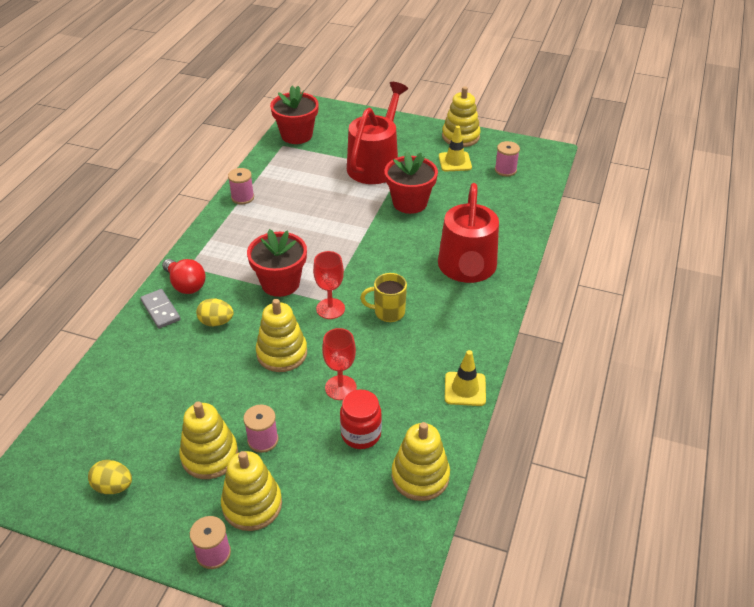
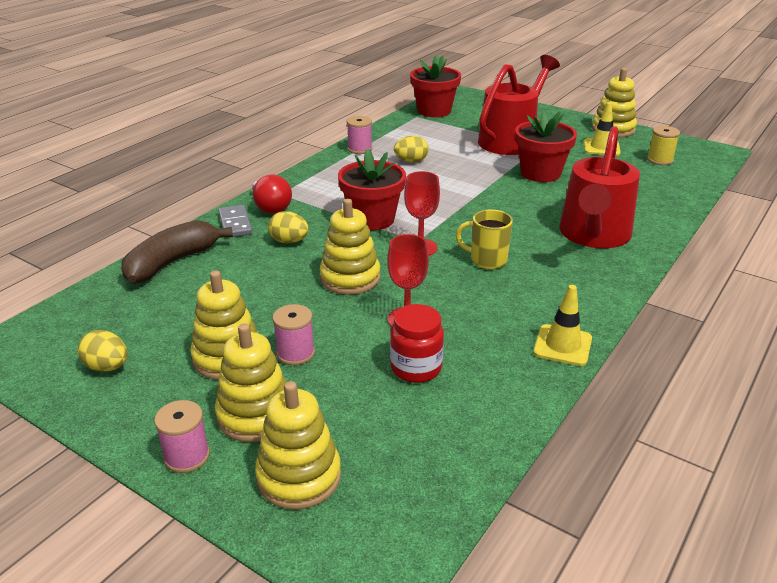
camera: 15 degrees right, 10 degrees down
(121, 366) = (172, 262): none -> brown banana
(294, 206) = (411, 161): none -> yellow egg
(420, 476) = (478, 425): yellow stacking toy -> yellow stacking toy (299, 477)
(505, 170) = (660, 160): pink spool -> yellow spool

